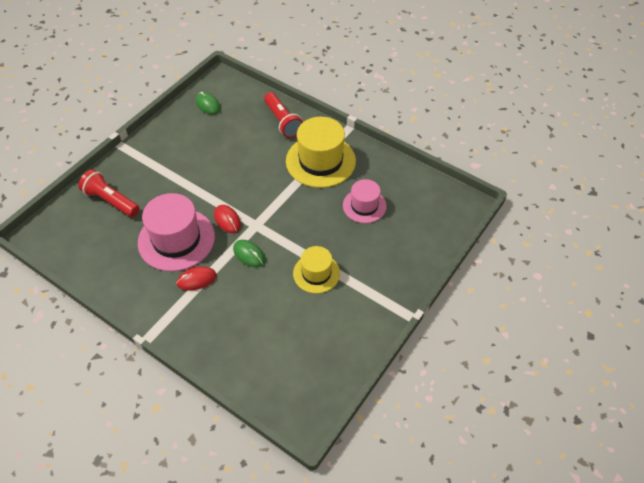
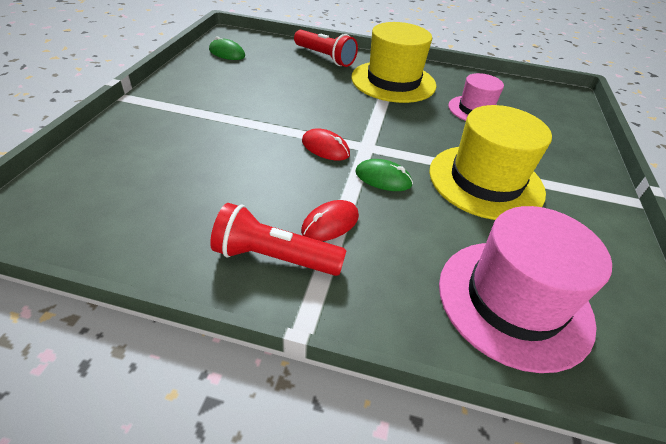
camera: 25 degrees left, 10 degrees down
(111, 201) = (135, 155): red flashlight -> red flashlight (274, 257)
(176, 239) = (266, 181): pink hat -> pink hat (514, 301)
(316, 273) = (485, 181): yellow hat -> yellow hat, size x1.69

